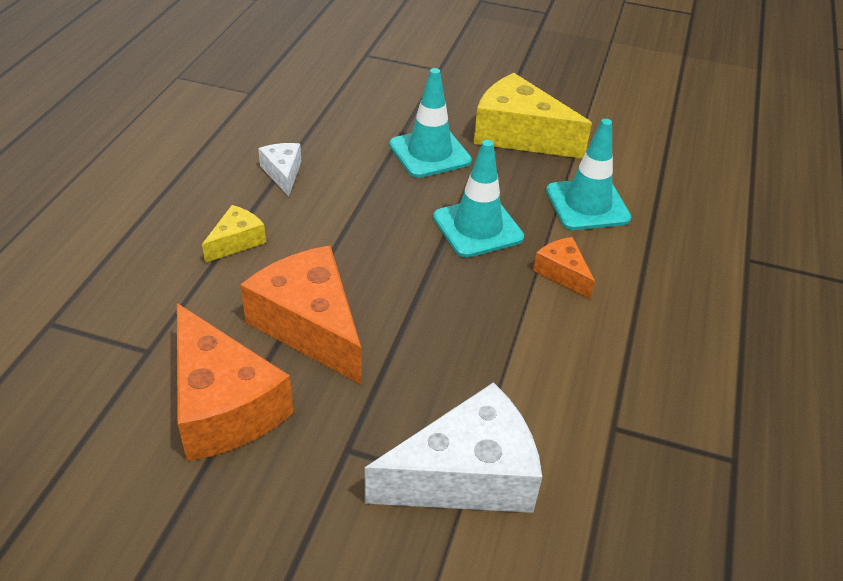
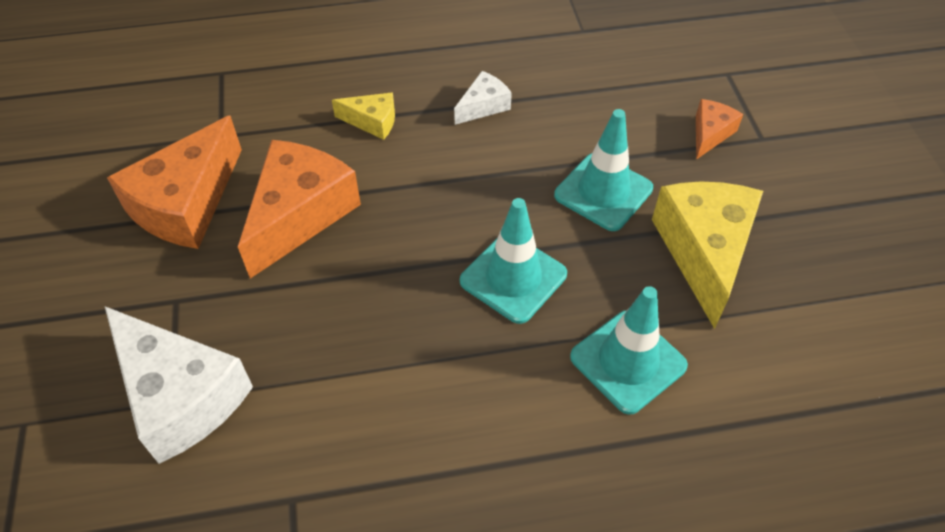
camera: 65 degrees right, 10 degrees up
(562, 273) = (492, 377): orange cheese -> orange cheese (710, 134)

